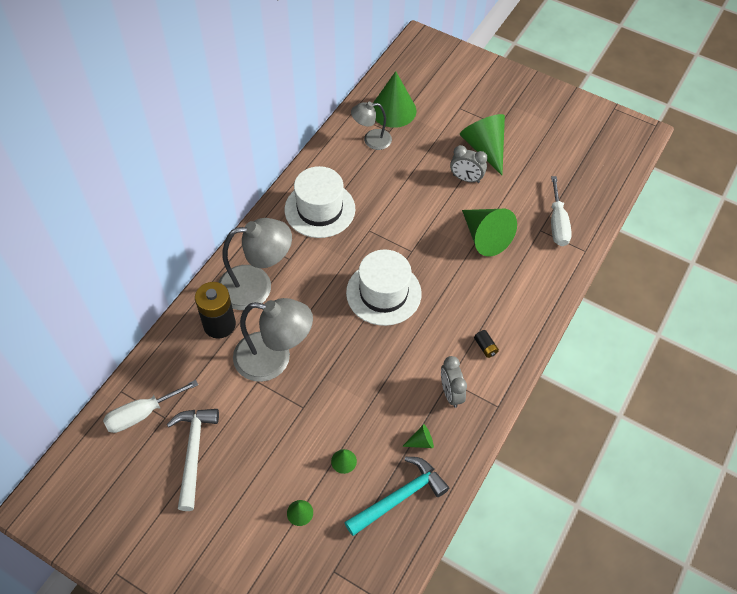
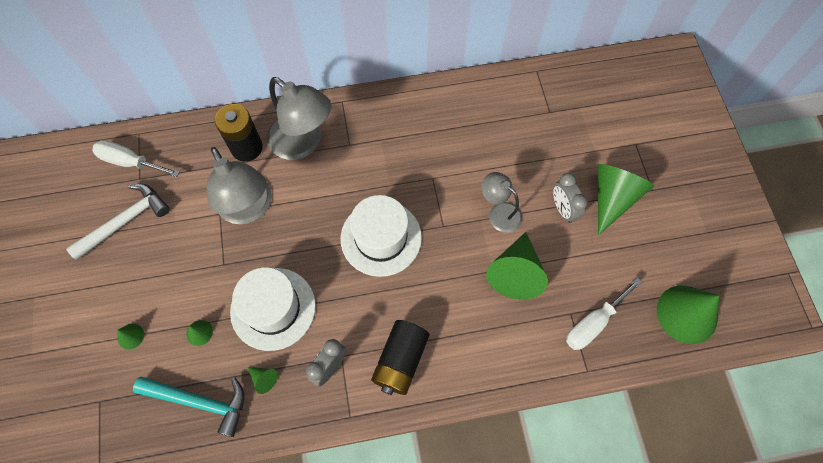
camera: 50 degrees right, 10 degrees up
(320, 209) = (417, 127): white hat -> white hat (273, 308)
(371, 140) = (525, 107): grey lamp -> grey lamp (499, 213)
(393, 110) = (575, 97): green cone -> green cone (686, 314)
(485, 347) = (400, 361): black battery -> black battery, size x2.29

